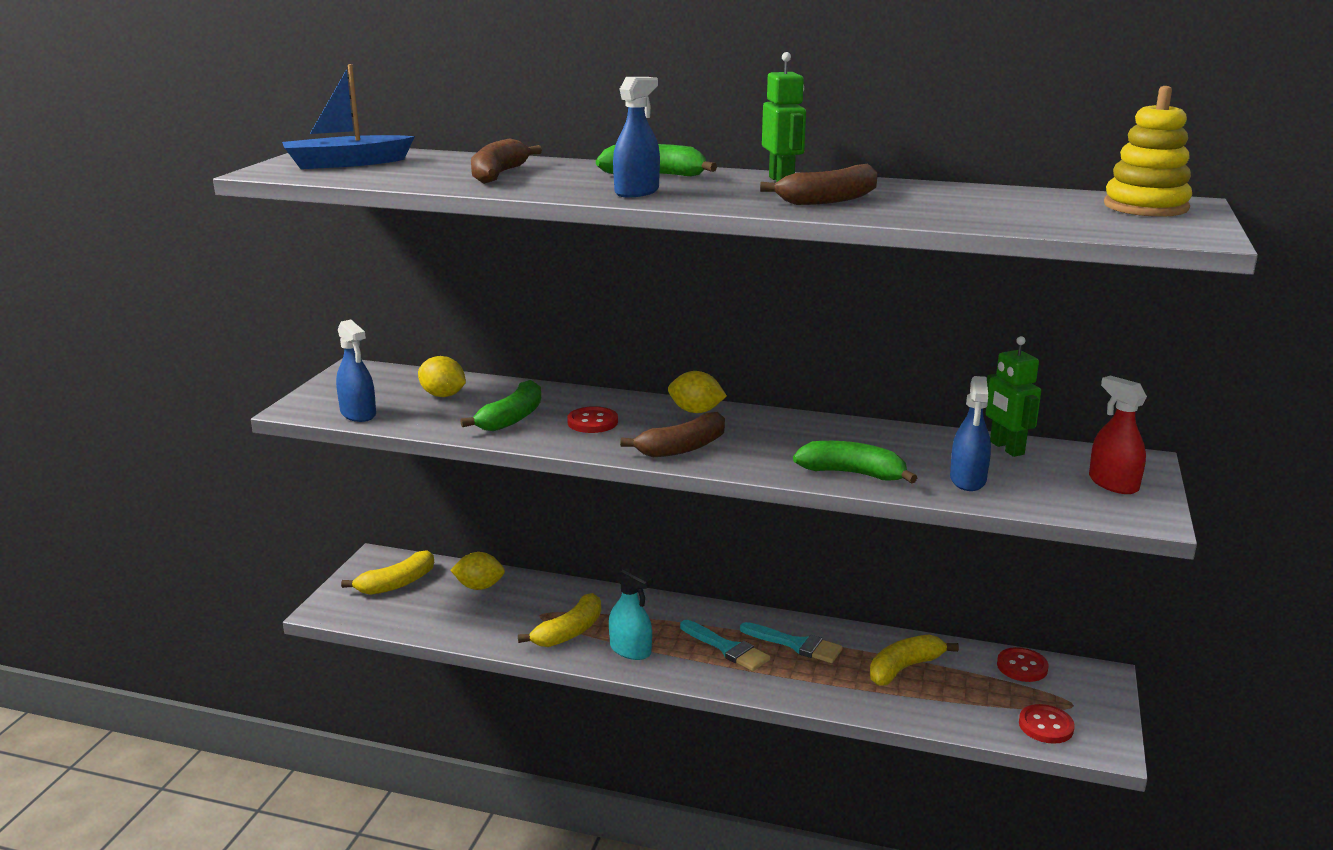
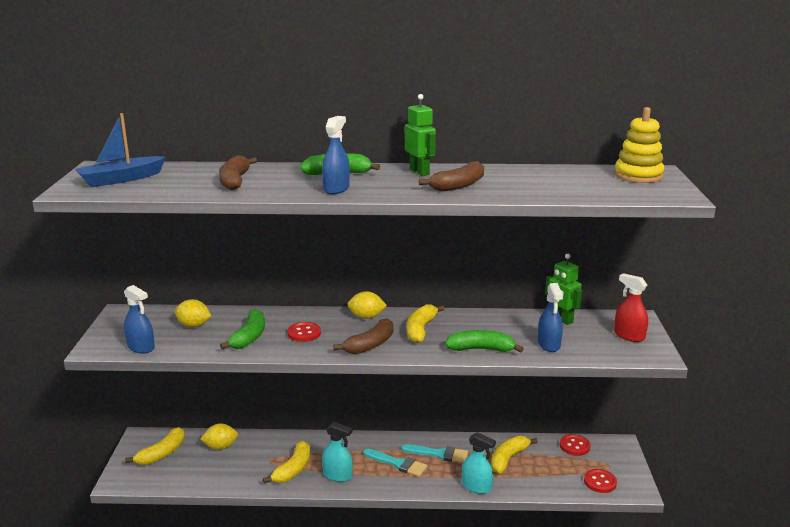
camera: 15 degrees left, 0 degrees up
(770, 437) = (420, 329): none -> yellow banana
(837, 699) = (476, 486): none -> turquoise spray bottle

